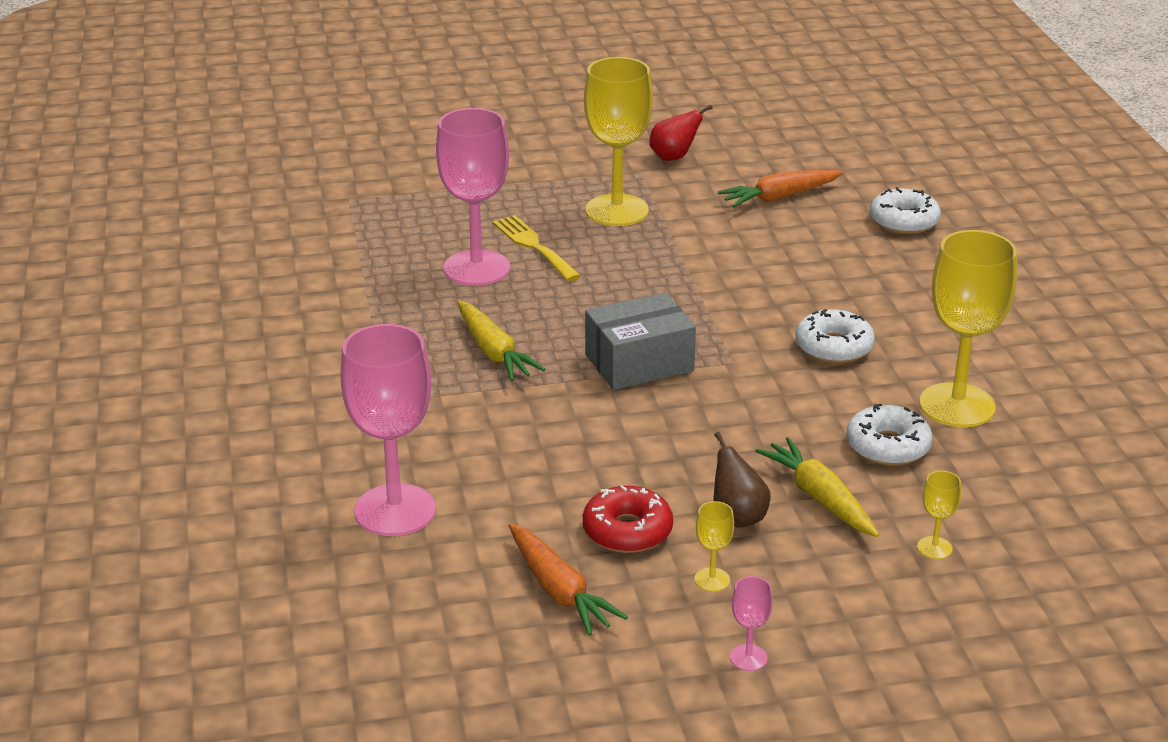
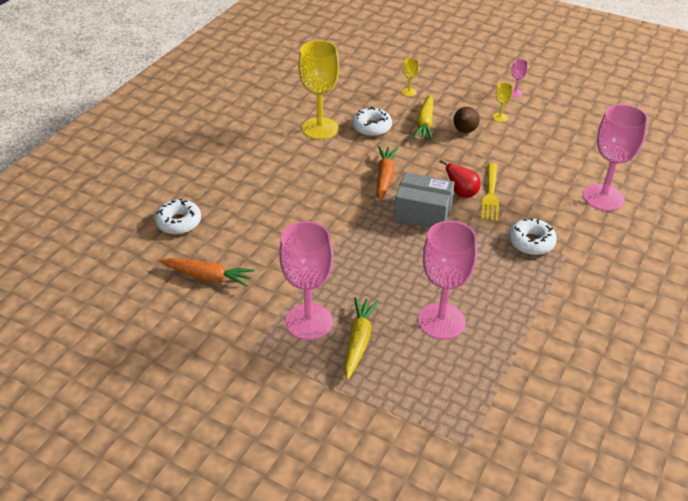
camera: 140 degrees left, 10 degrees up
(494, 352) = (487, 255): yellow carrot -> yellow carrot (358, 341)
(534, 246) = (390, 320): yellow fork -> yellow fork (490, 195)
(559, 590) = (560, 138): orange carrot -> orange carrot (385, 177)
(617, 210) = (309, 321): yellow goblet -> pink goblet
(627, 531) = (512, 146): red donut -> none
(673, 157) = (213, 351): red pear -> red pear (462, 193)
(833, 347) = (326, 175): white donut -> white donut (531, 242)

